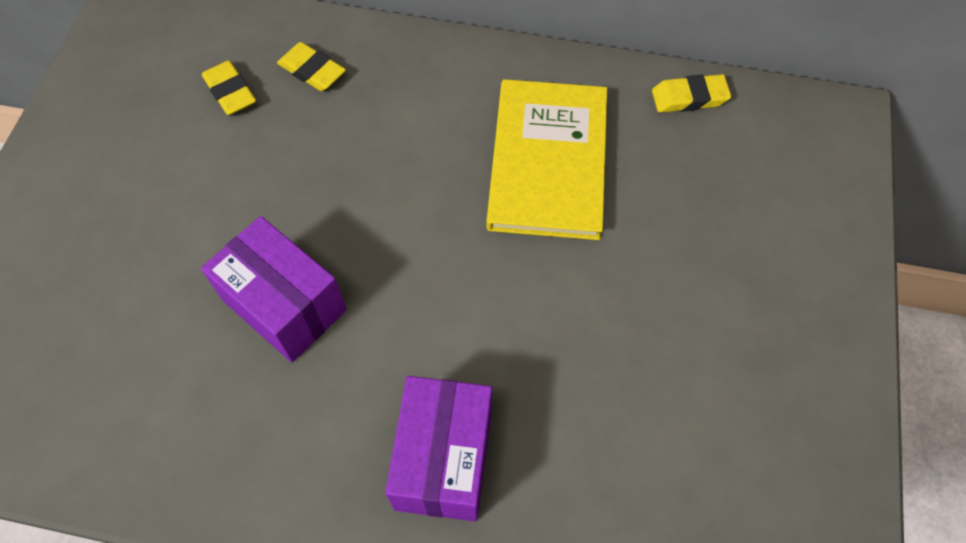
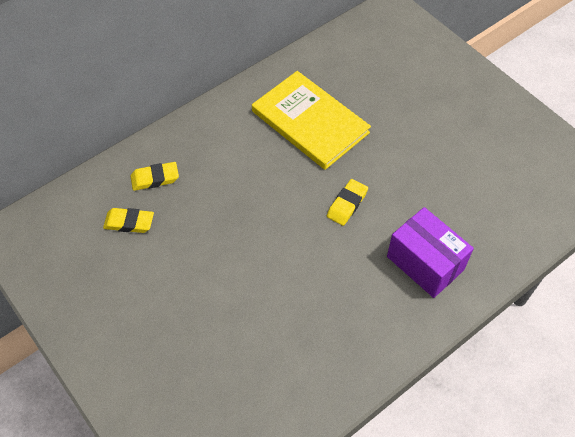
camera: 50 degrees left, 5 degrees down
(284, 305) = (287, 277): purple box -> none
(689, 97) = (328, 49): yellow eraser -> yellow eraser (347, 204)

